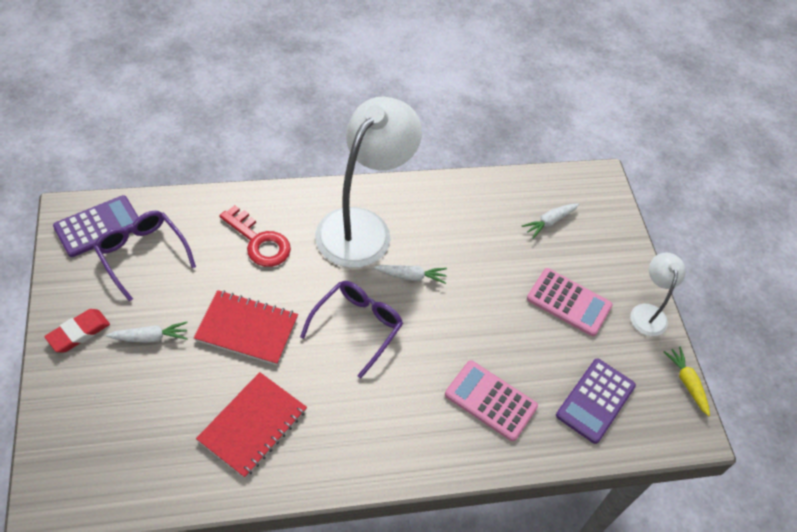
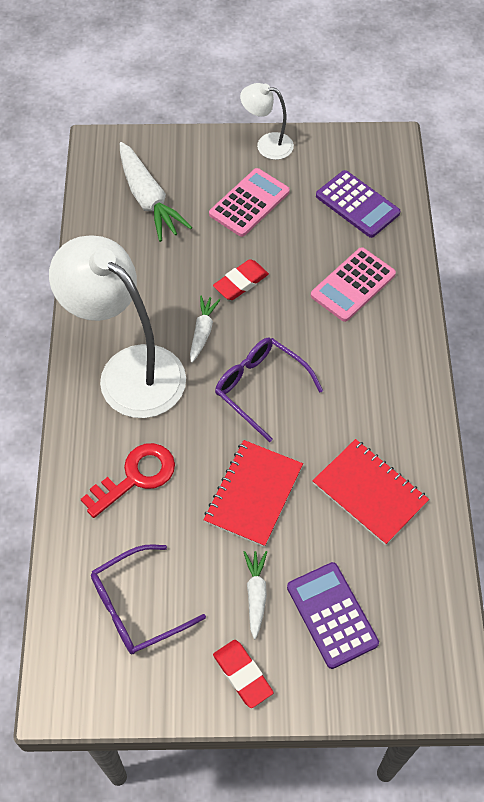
camera: 75 degrees left, 5 degrees up
(98, 226) = (86, 661): purple calculator -> purple calculator (332, 615)
(472, 302) = (241, 282): none -> red eraser
(549, 222) = (149, 200): white carrot -> white carrot, size x1.83
(686, 383) = (343, 134): yellow carrot -> none

